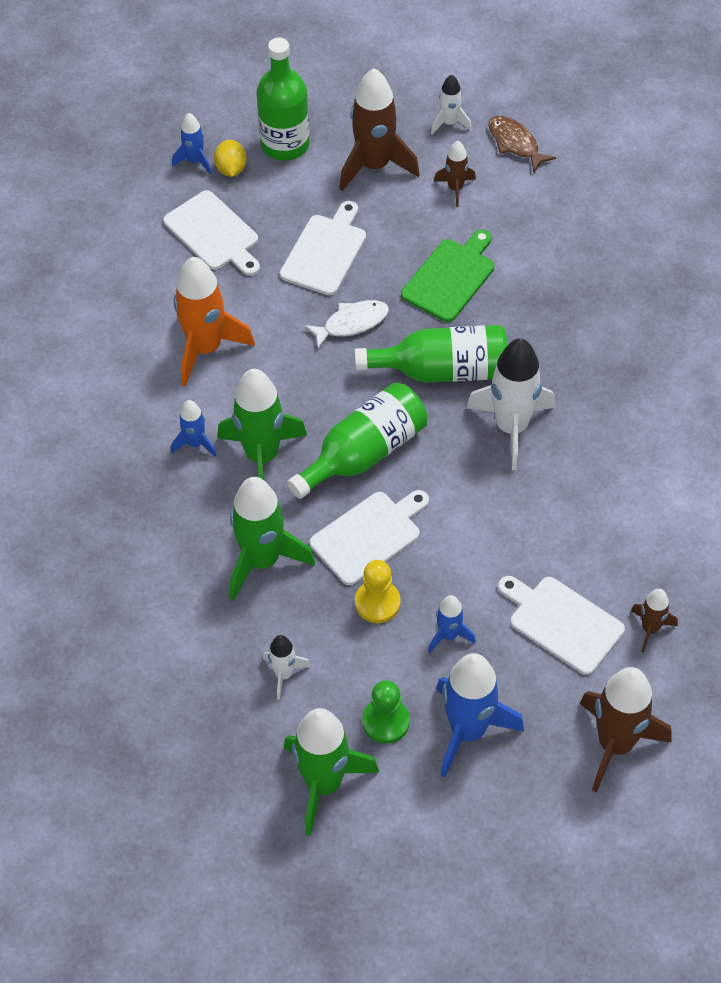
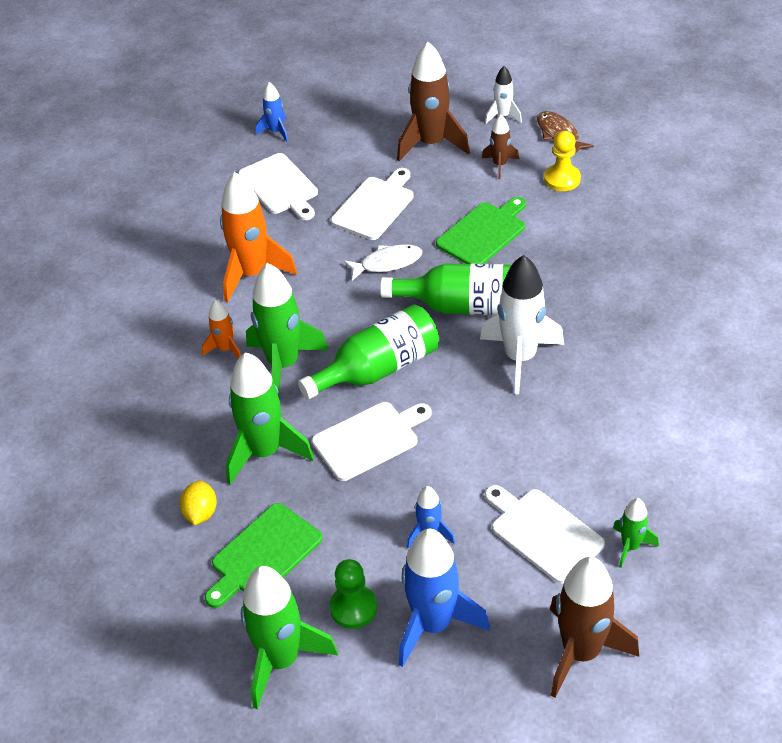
camera: 10 degrees right, 10 degrees down
(195, 443) = (225, 349): blue rocket -> orange rocket
(231, 169) = (306, 139): yellow lemon -> yellow lemon (200, 513)
(284, 674) = (263, 555): white rocket -> green cutting board
(285, 144) = (356, 124): green bottle -> none
(377, 602) = (366, 498): yellow pawn -> yellow pawn (562, 179)
(650, 629) = (630, 546): brown rocket -> green rocket

